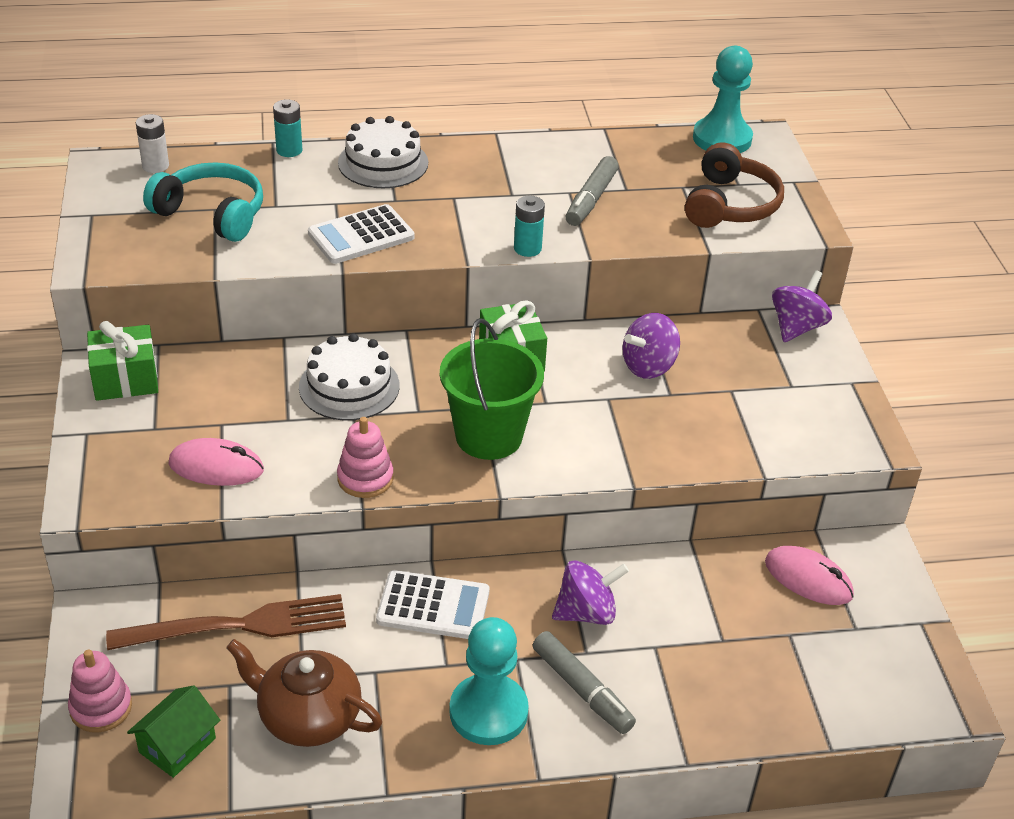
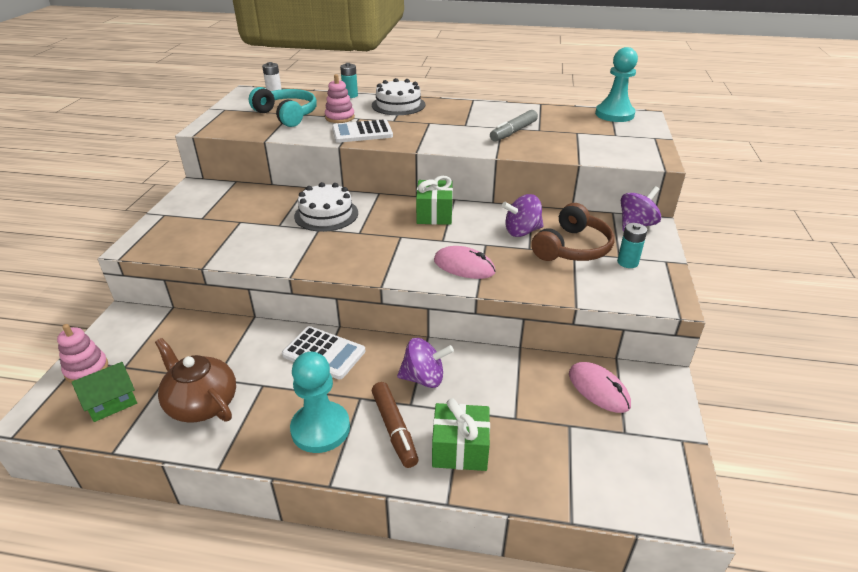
camera: 20 degrees right, 5 degrees down
(125, 379) = (205, 193): green gift -> green gift (460, 449)
(216, 467) = (220, 241): pink mouse -> pink mouse (464, 266)
(240, 625) = (200, 339): brown fork -> none
(365, 478) = (302, 262): pink stacking toy -> pink stacking toy (340, 117)
(488, 436) = (394, 252): green bucket -> none
(527, 248) = (458, 149): turquoise battery -> turquoise battery (627, 262)
(582, 690) = (394, 429): grey marker -> brown marker
(730, 205) = (605, 143): brown headphones -> brown headphones (572, 248)

